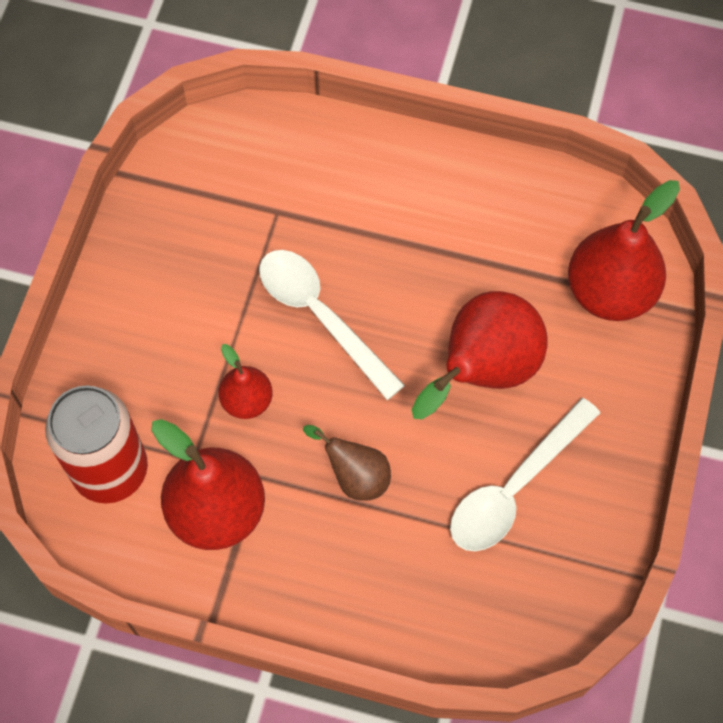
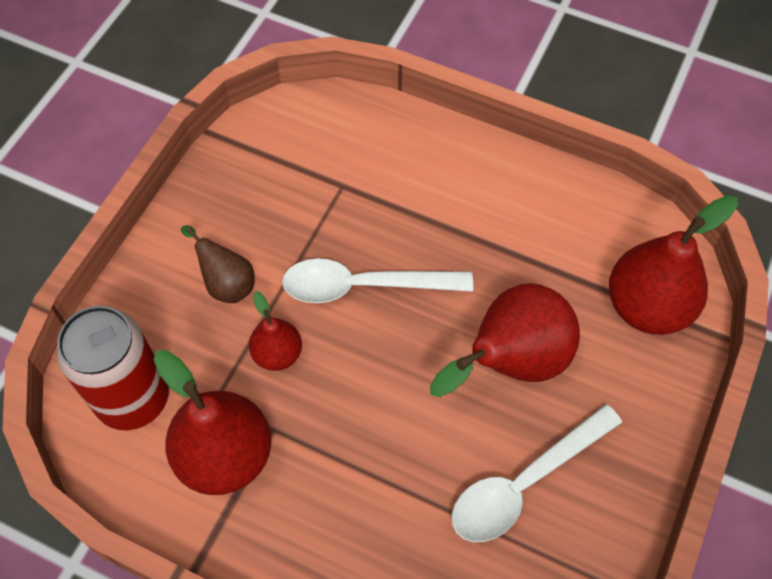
camera: 10 degrees right, 5 degrees down
(320, 316) = (364, 286): white spoon -> white spoon turned 60 degrees counterclockwise
(355, 476) = (367, 444): brown pear -> brown pear (226, 283)

